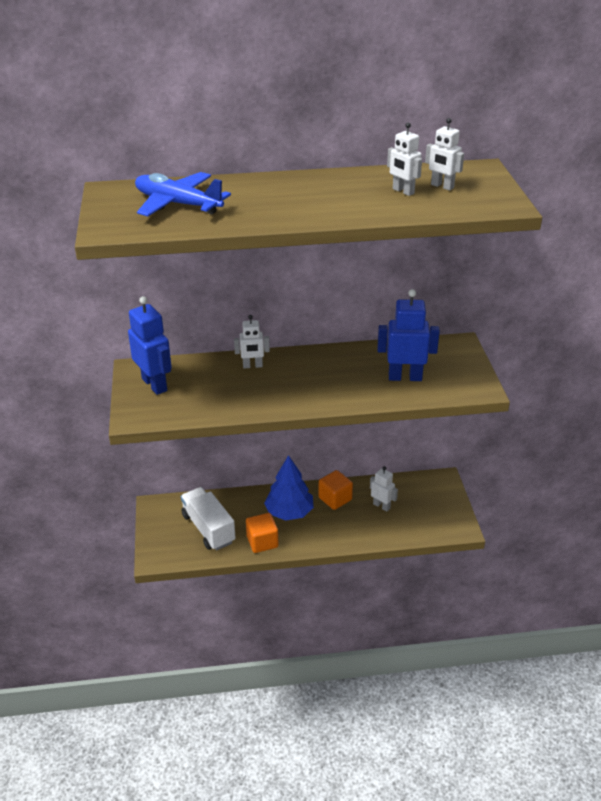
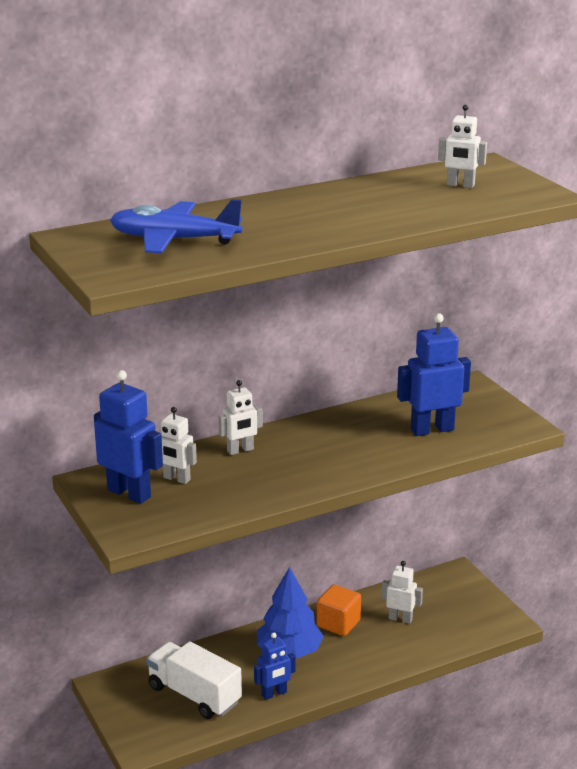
camera: 20 degrees left, 10 degrees down
(262, 542) = (274, 694): orange cube -> blue robot
(403, 191) = (422, 195): white robot -> white robot (176, 479)

